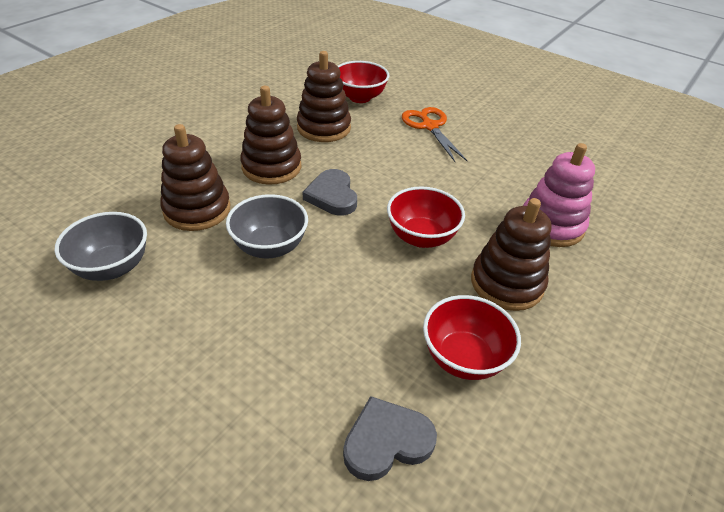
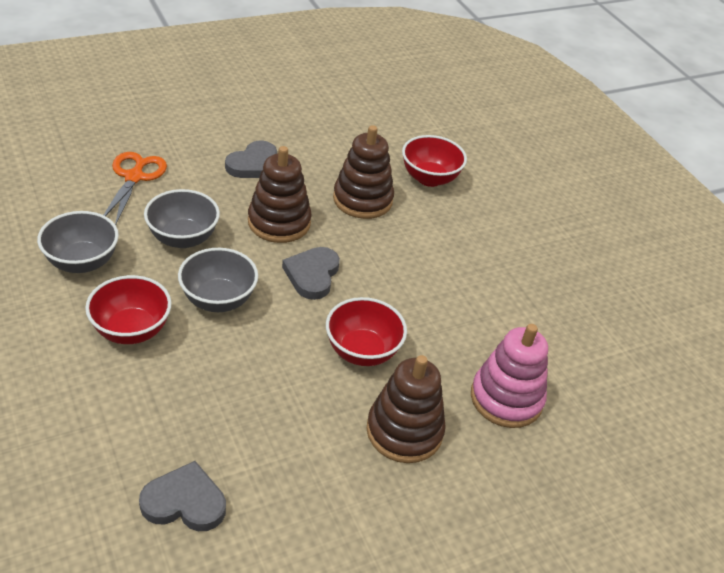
camera: 25 degrees right, 0 degrees up
(197, 210) = (183, 238): brown stacking toy -> grey bowl
(214, 132) = (254, 164): none -> grey heart
(429, 126) = (476, 240): orange scissors -> orange scissors (134, 177)
(463, 358) = (303, 473): red bowl -> red bowl (131, 330)

